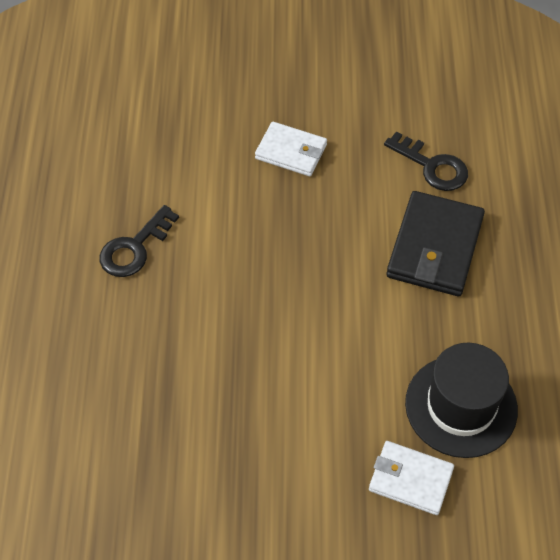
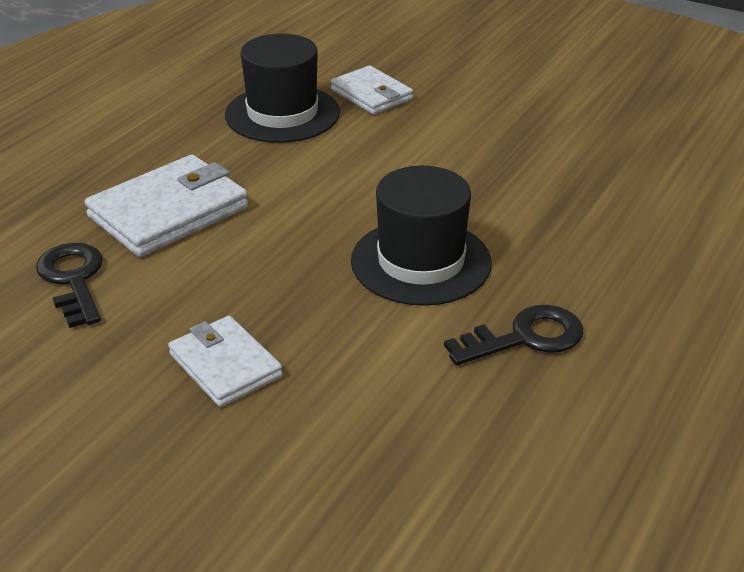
camera: 150 degrees left, 20 degrees down
(234, 282) = (421, 262): none -> black hat
(434, 247) = (168, 212): black wallet -> white wallet

